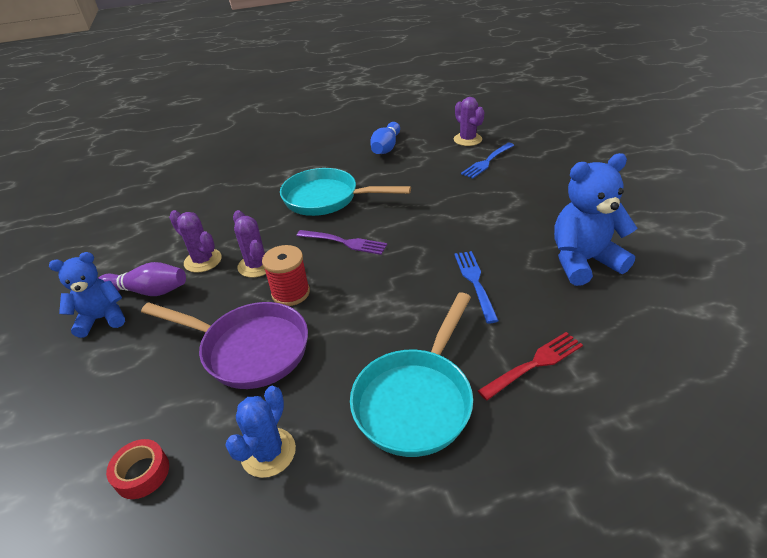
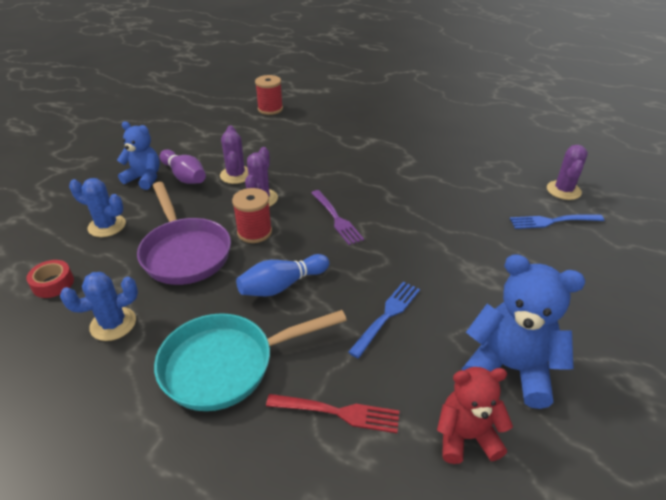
camera: 40 degrees right, 0 degrees up
(124, 383) = (107, 226): none -> blue cactus
(154, 191) = (270, 109): none -> red spool
(326, 199) = (370, 177): turquoise pan -> none
(386, 147) = (475, 159): blue bowling pin -> blue bowling pin (282, 285)
(616, 316) = (466, 436): none -> red teddy bear

